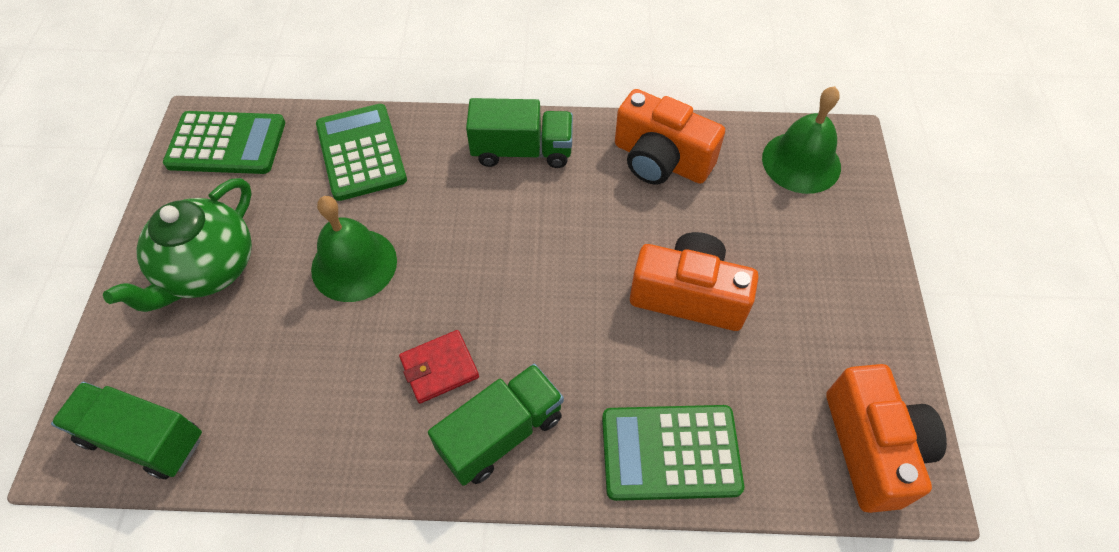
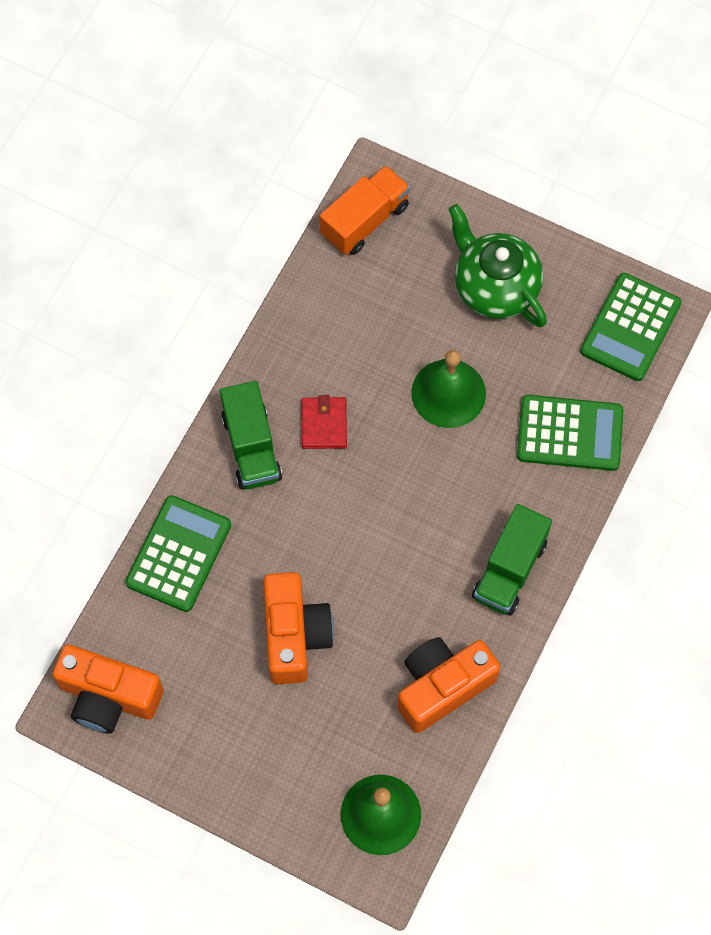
camera: 115 degrees right, 10 degrees up
(143, 438) = (365, 221): green truck -> orange truck
(688, 295) = (294, 635): orange camera -> orange camera turned 45 degrees counterclockwise

